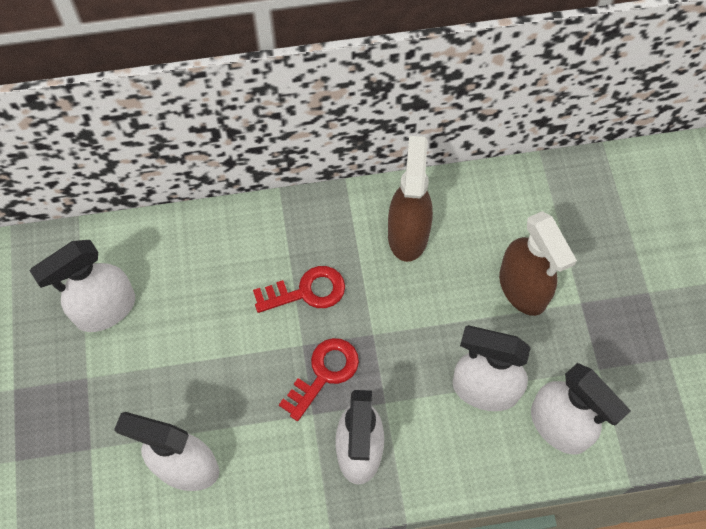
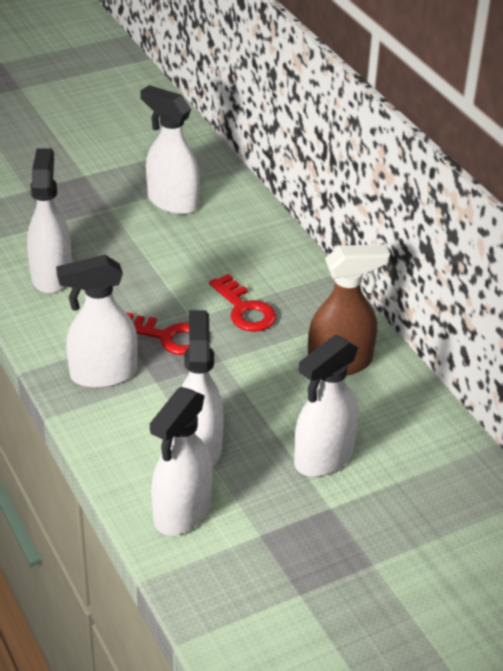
camera: 70 degrees right, 25 degrees down
(523, 289) = (323, 458): brown spray bottle -> white spray bottle

